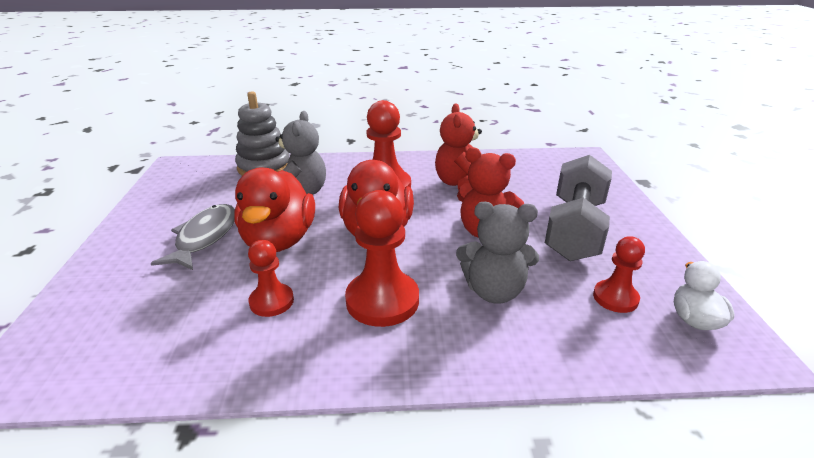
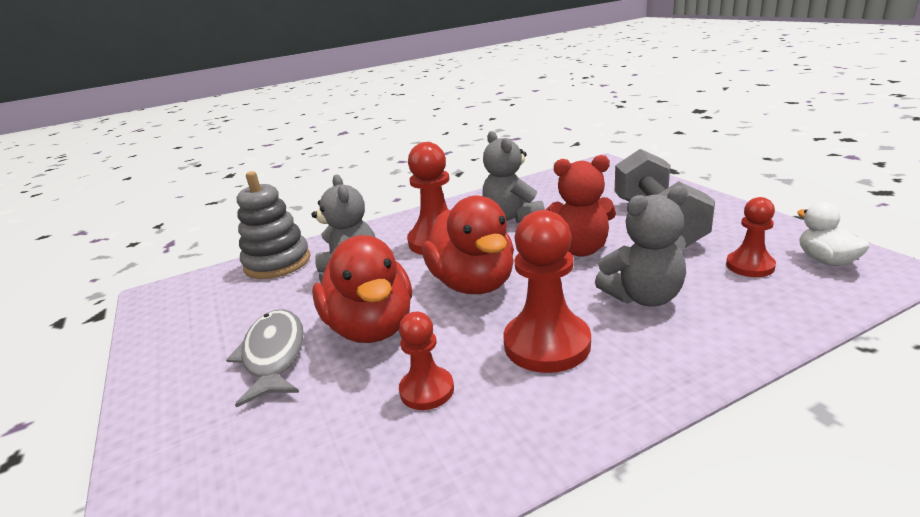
camera: 20 degrees left, 5 degrees down
(460, 183) = (512, 217): red teddy bear -> grey teddy bear

